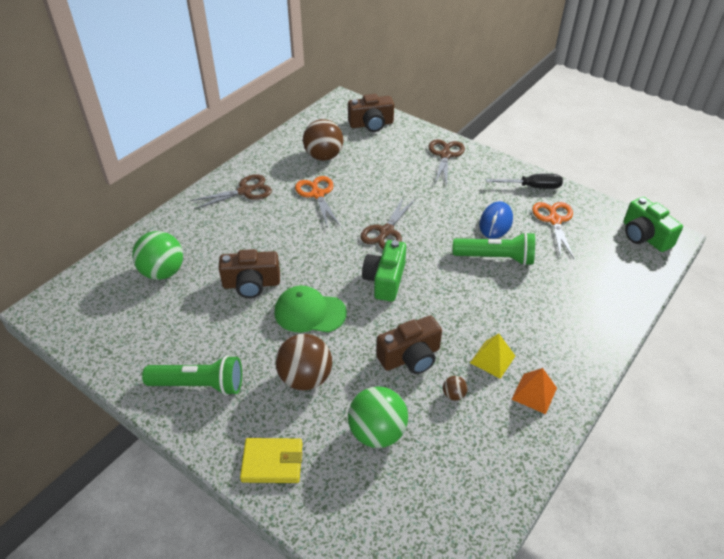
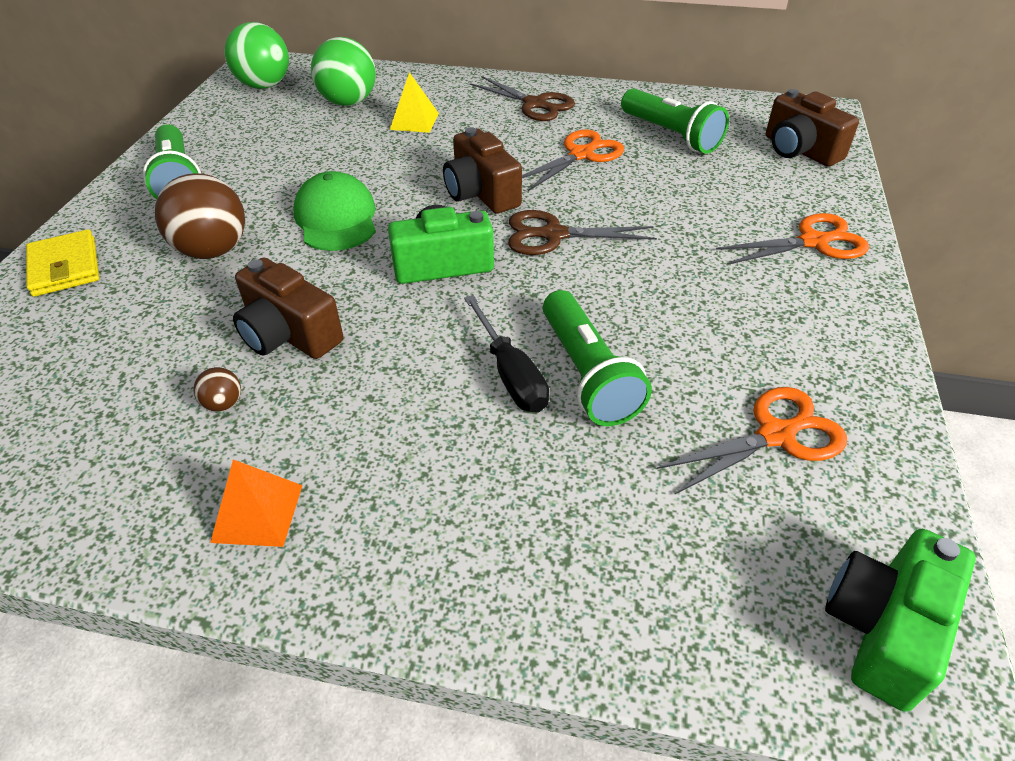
camera: 65 degrees right, 0 degrees up
(251, 284) = (364, 161): brown camera -> brown camera (481, 193)
(323, 156) = (670, 135): brown ball -> green flashlight
(377, 432) = (128, 342): green ball -> green ball (264, 85)
(445, 155) = (813, 242): brown scissors -> orange scissors
(492, 359) = (322, 433): yellow pyramid -> yellow pyramid (414, 121)
(495, 222) = (687, 350): blue mouse -> none
(532, 187) = (849, 375): black screwdriver -> black screwdriver (510, 374)

